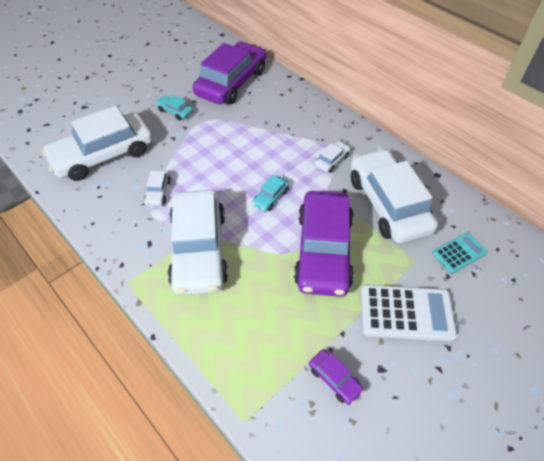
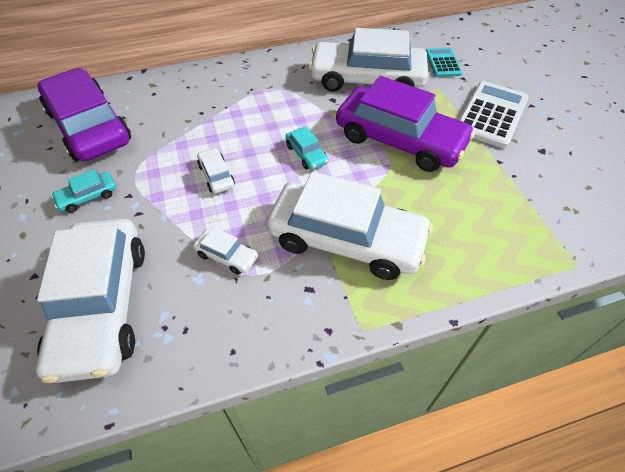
camera: 65 degrees left, 0 degrees up
(332, 160) = (287, 93): white car -> white car (216, 176)
(334, 379) = (545, 183): purple car -> none

